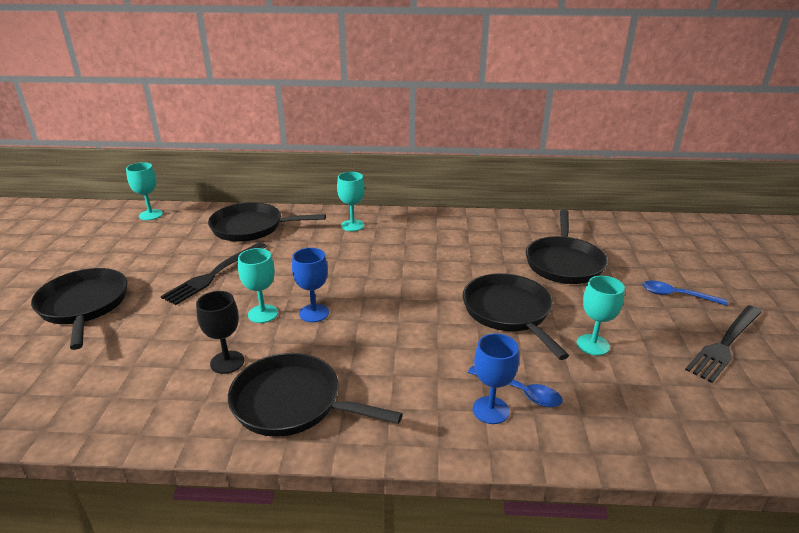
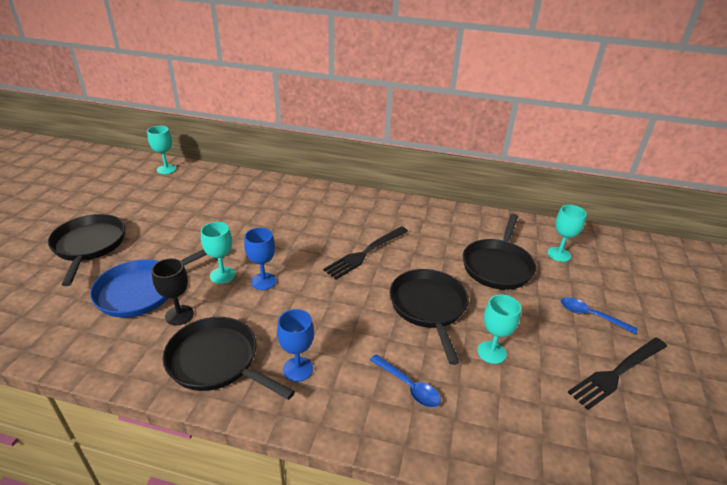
camera: 10 degrees right, 5 degrees up
(170, 344) = (142, 291): none -> blue pan
(214, 274) = (197, 232): black fork -> black fork (365, 253)
(251, 227) = (241, 192): black pan -> none
(352, 225) = (325, 202): turquoise goblet -> turquoise goblet (559, 254)
(490, 410) = (376, 399): blue goblet -> blue goblet (298, 369)

